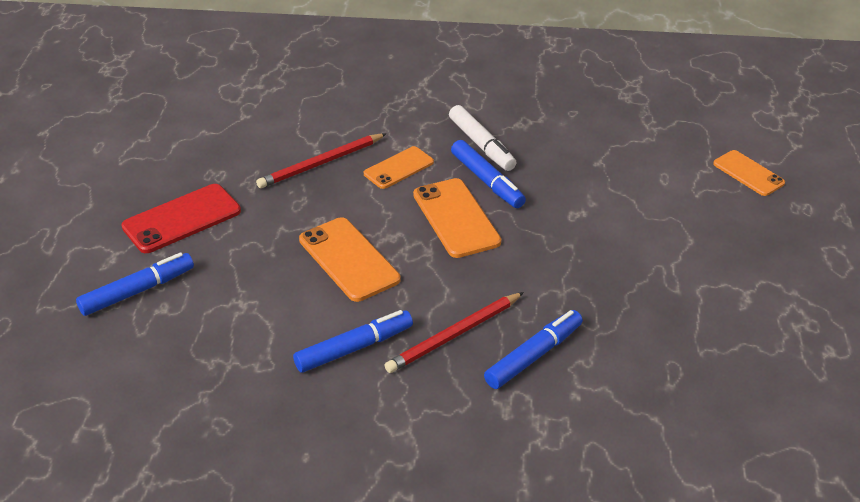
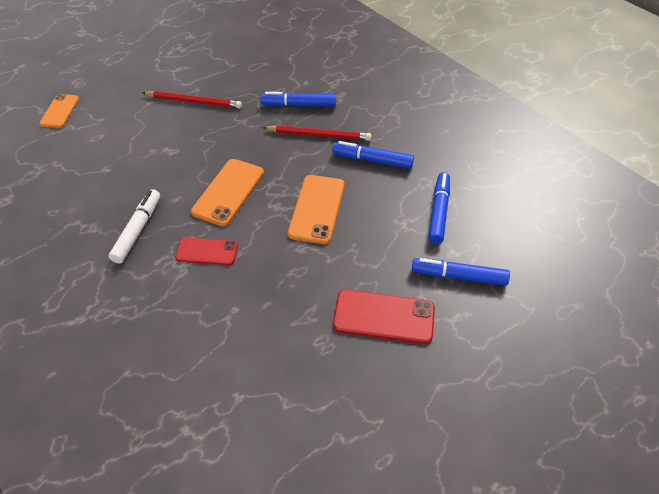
camera: 135 degrees left, 10 degrees up
(321, 163) = (245, 295): red pencil -> red pencil (194, 101)
(398, 168) = (207, 251): orange phone -> red phone
(487, 181) = (176, 202): blue marker -> blue marker (438, 212)

